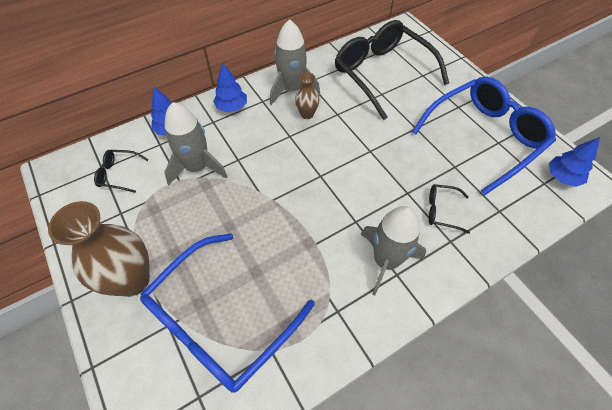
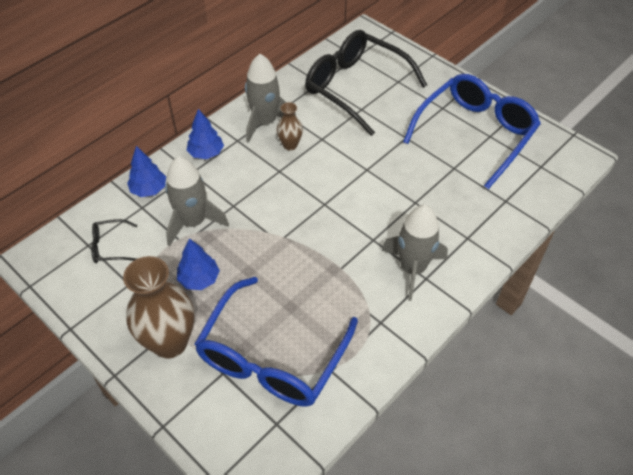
camera: 15 degrees left, 5 degrees down
(441, 211) = (452, 212): black glasses -> none
(562, 177) = (556, 157): blue tree -> blue tree (199, 279)

